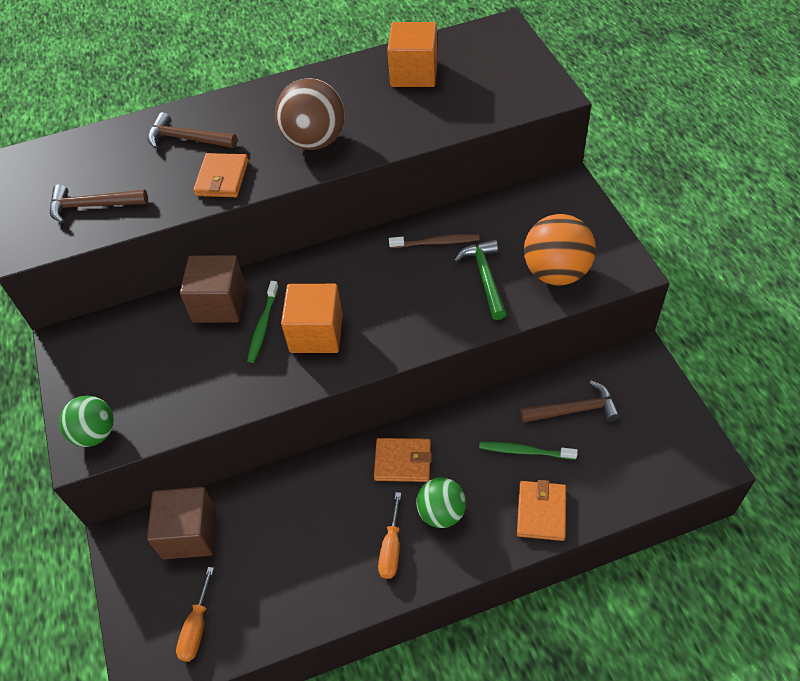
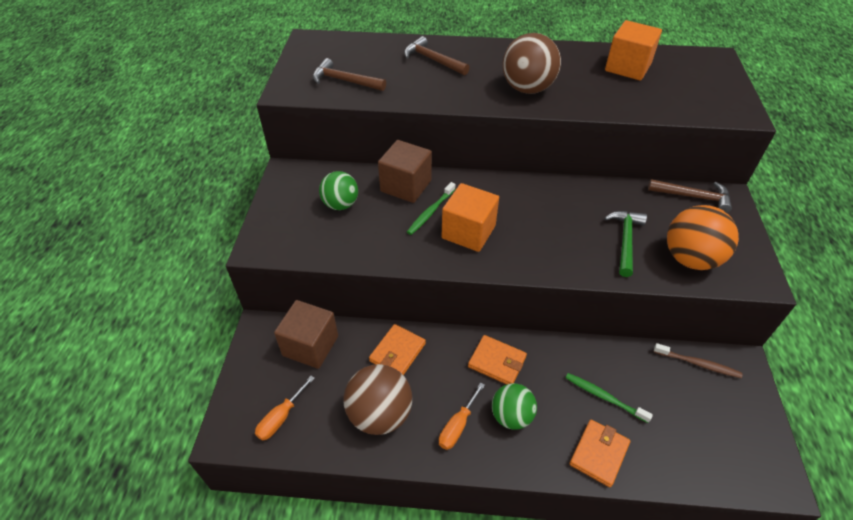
camera: 20 degrees right, 5 degrees down
(95, 433) = (274, 240): green ball -> green ball (340, 204)
(222, 178) = (445, 92): orange wallet -> orange wallet (397, 352)
(304, 574) = (380, 414): none -> brown ball
(436, 242) = (595, 201): brown toothbrush -> brown toothbrush (698, 364)
(574, 410) = (662, 381): brown hammer -> brown hammer (693, 197)

